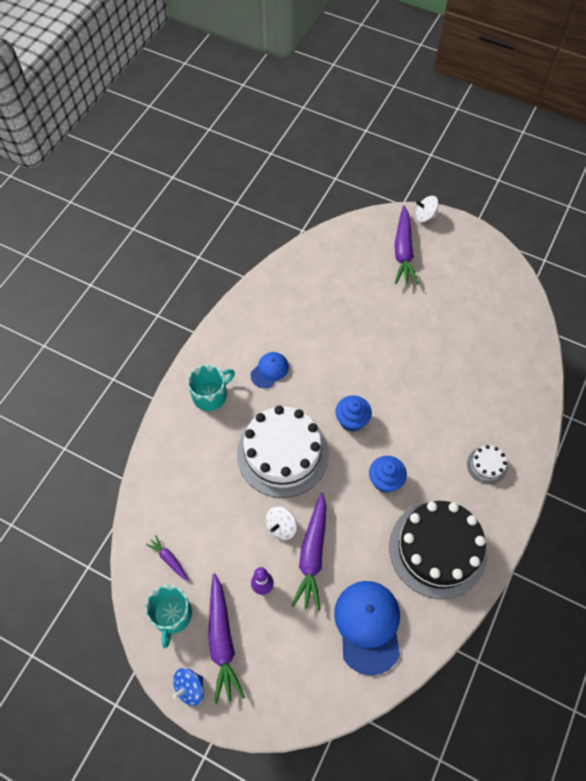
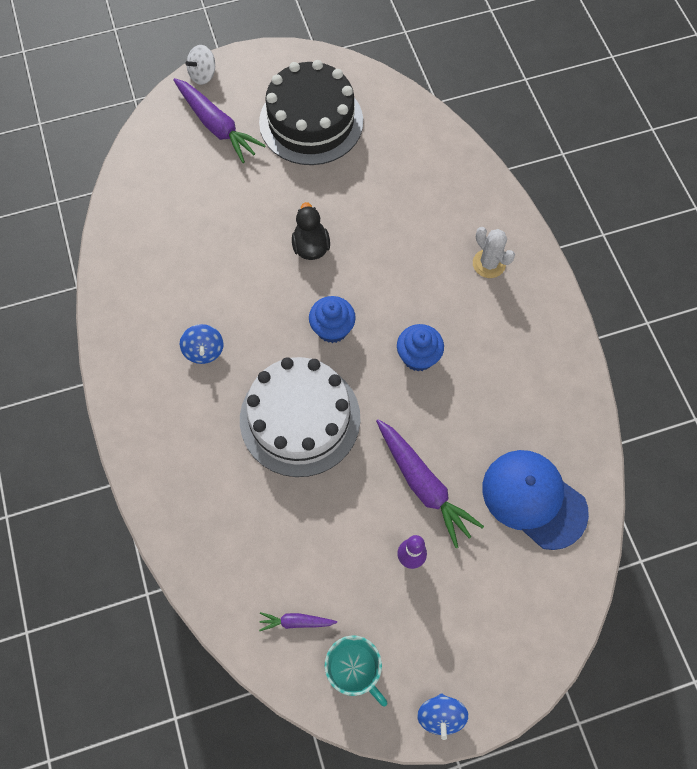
camera: 45 degrees left, 5 degrees up
(210, 395) = (169, 427): turquoise mug -> none
(222, 640) = (424, 643): purple carrot -> none
(269, 370) = (204, 351): blue cap -> blue spinning top
(281, 527) = (369, 487): white spinning top -> none
(387, 363) = (311, 246): none -> black duck
(437, 549) = (522, 375): black cake -> black cake (311, 121)
(487, 465) = (489, 264): white cake -> white cactus

